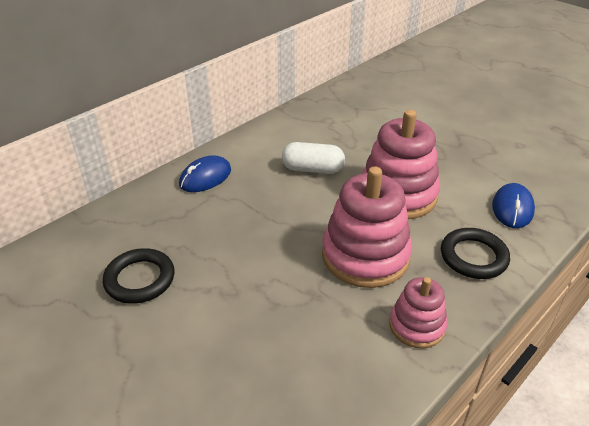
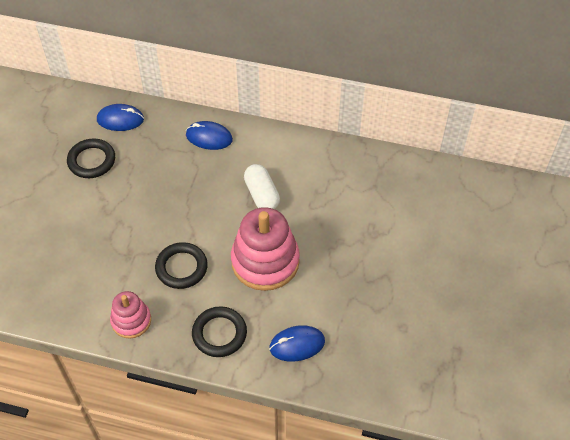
camera: 60 degrees right, 15 degrees up
(105, 233) = (120, 119): none -> blue mouse
(365, 256) = (181, 268): pink stacking toy -> black ring

